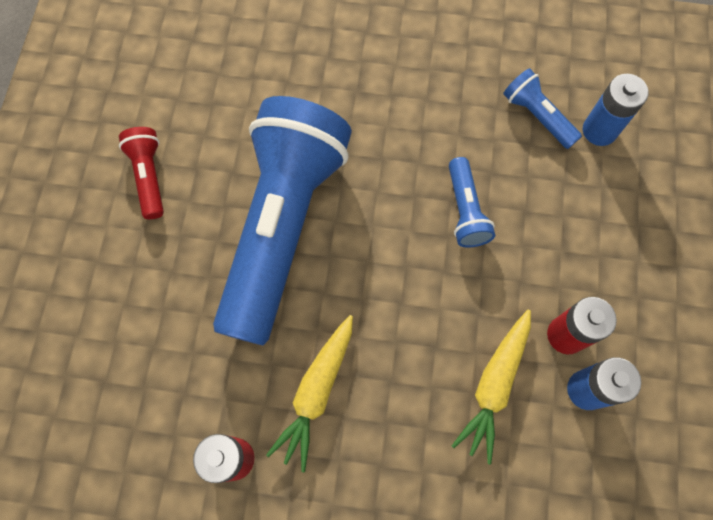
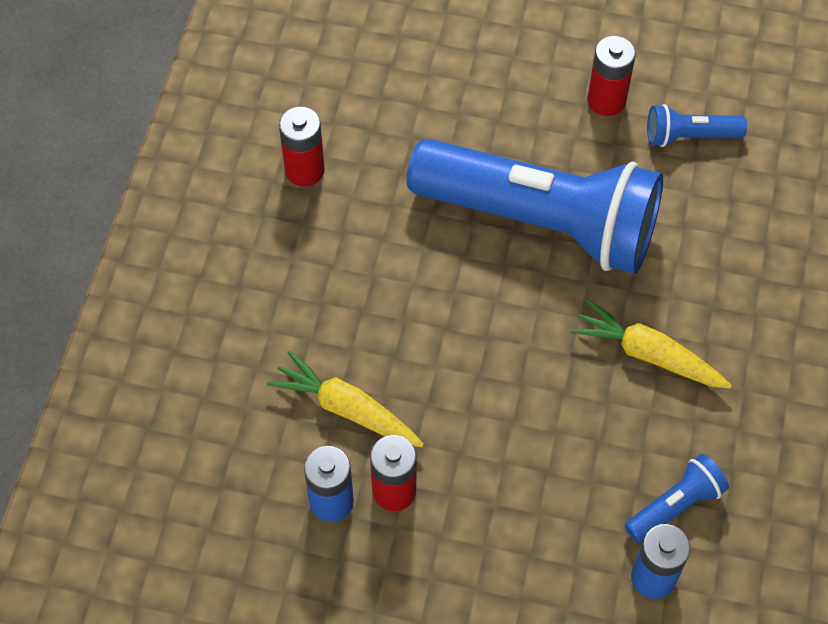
camera: 95 degrees right, 10 degrees down
(149, 177) = (606, 100): red flashlight -> red battery
(316, 392) = (359, 243): yellow carrot -> yellow carrot (648, 354)
(465, 210) = (551, 406): blue flashlight -> blue flashlight (689, 136)

